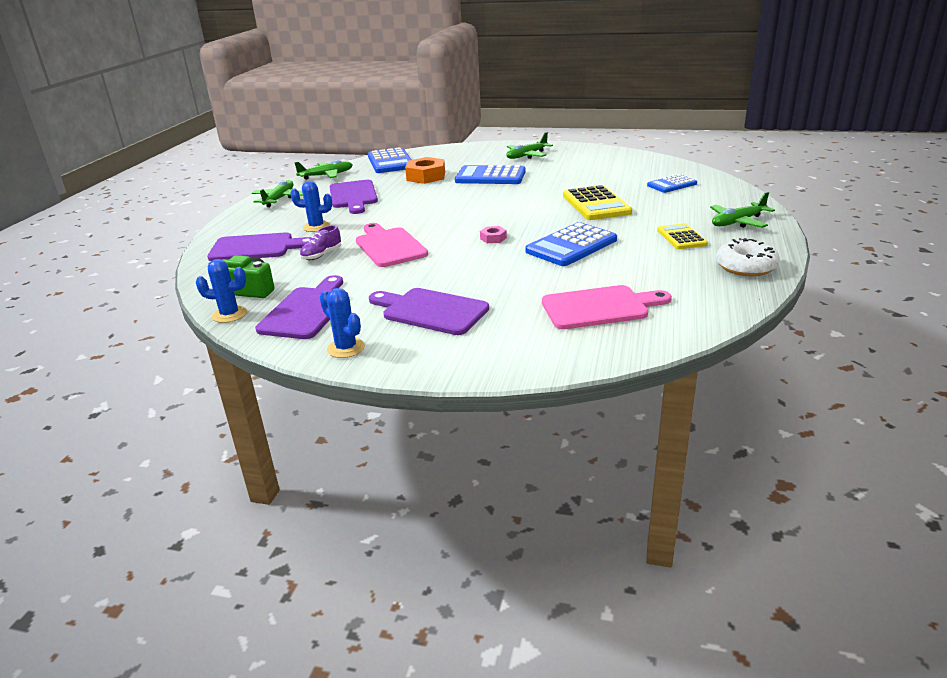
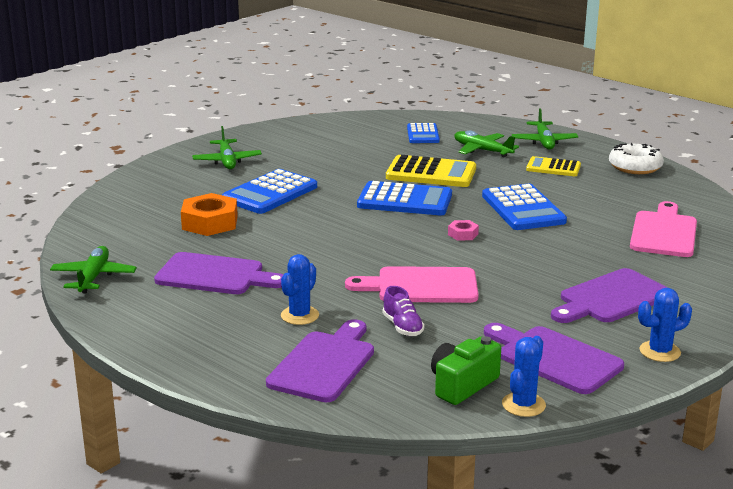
camera: 65 degrees left, 5 degrees down
(279, 199) = (145, 323): green plane -> green plane (482, 150)
(390, 162) = (110, 229): blue calculator -> blue calculator (405, 200)

